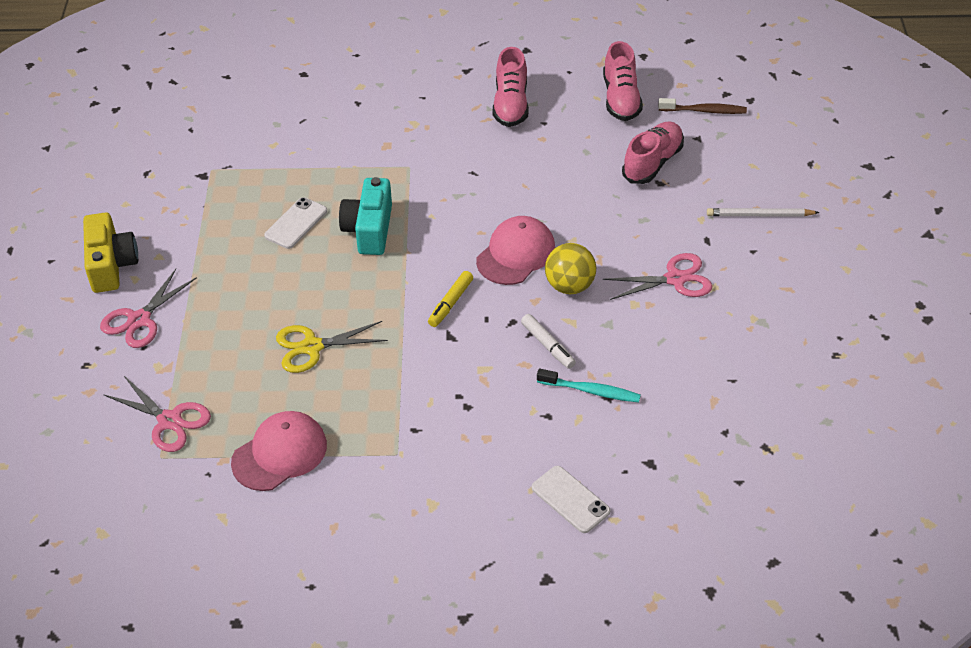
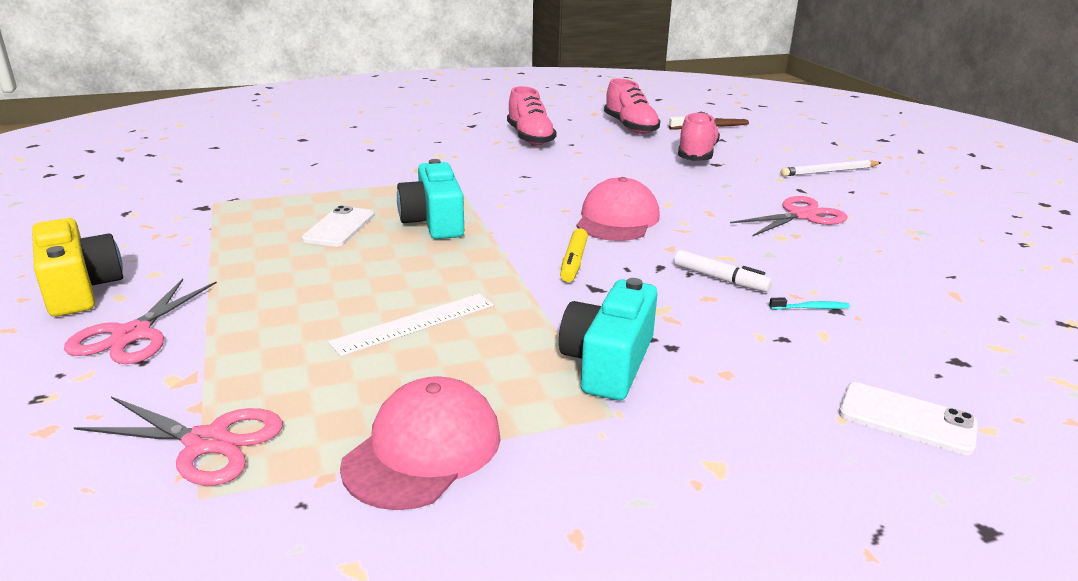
camera: 20 degrees left, 20 degrees down
(312, 347) = (414, 323): yellow scissors -> white ruler
(417, 411) = (608, 363): none -> turquoise camera
(569, 286) = (698, 233): yellow ball -> none
(591, 391) = (811, 308): turquoise toothbrush -> turquoise toothbrush, size x0.57

